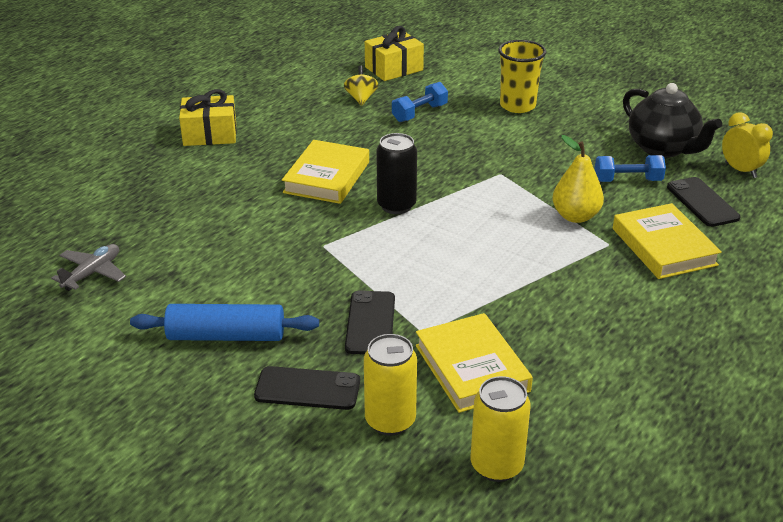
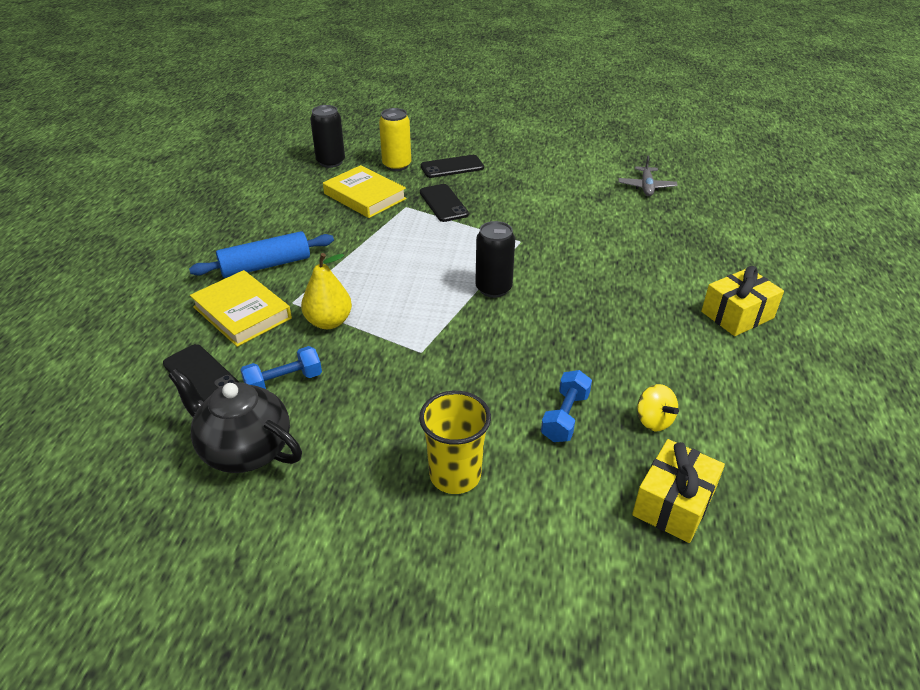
camera: 155 degrees right, 5 degrees up
(226, 336) = (522, 177): blue rolling pin -> blue rolling pin (266, 265)
(327, 177) = (578, 299): yellow book -> none
(496, 466) = (331, 162): yellow can -> black can
(740, 170) = (148, 439): yellow clock -> none

